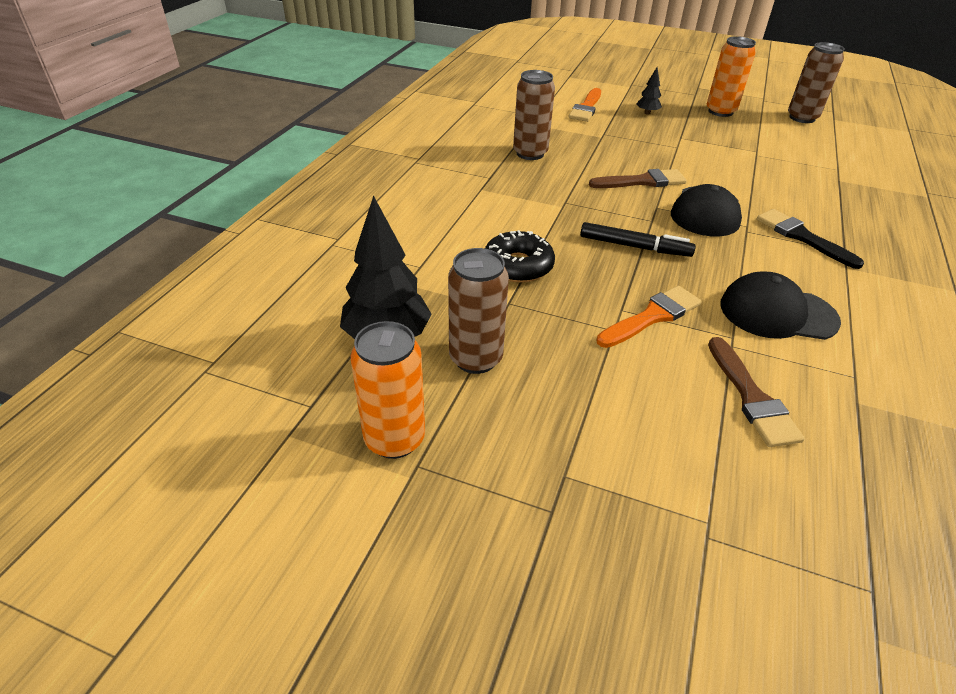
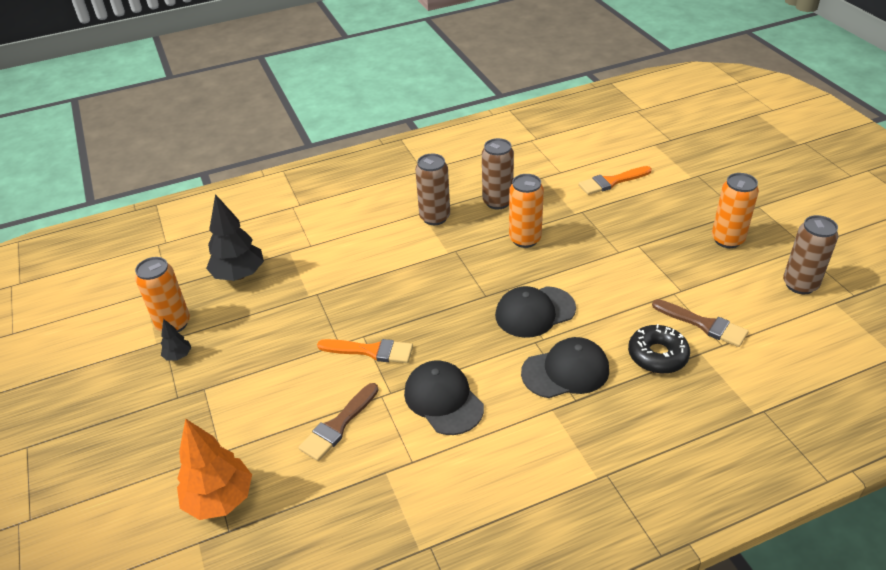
camera: 50 degrees right, 0 degrees up
(475, 358) = (256, 312): brown can -> brown can (435, 217)
(518, 266) = (356, 276): black donut -> black donut (657, 355)
(601, 168) = (525, 239): none -> orange can
(634, 247) = (440, 305): black marker -> none
(642, 181) = (534, 265): brown brush -> brown brush (703, 324)
(647, 113) = (654, 210): black tree -> black tree (178, 356)
(802, 237) = (565, 371): black brush -> black cap
(804, 569) = (220, 499): none -> orange tree

